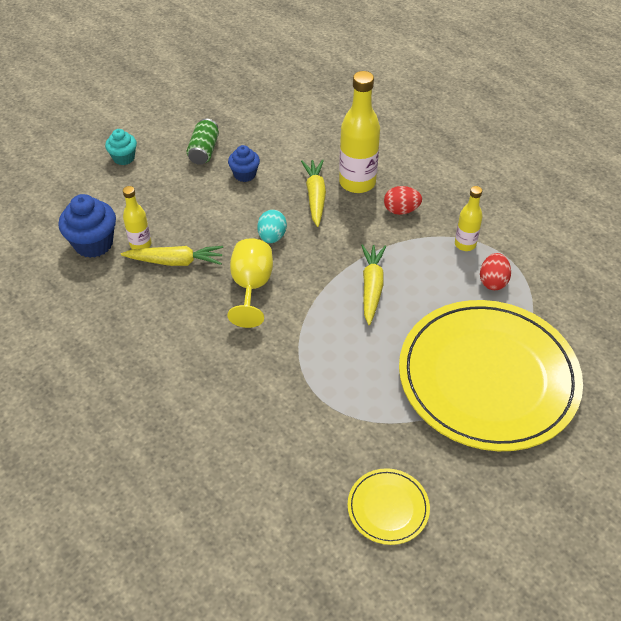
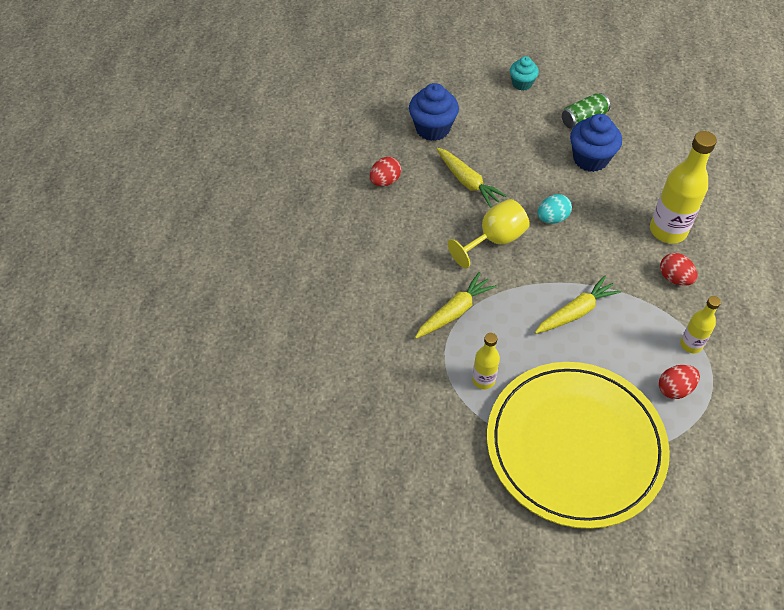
camera: 50 degrees right, 5 degrees up
(106, 315) = (385, 181): none -> red egg
(140, 244) = (460, 152): yellow bottle -> yellow bottle (483, 380)
(245, 174) = (590, 159): blue cupcake -> blue cupcake, size x1.64
(315, 196) = (622, 215): yellow carrot -> yellow carrot (455, 311)
(388, 508) = (398, 453): yellow plate -> none

